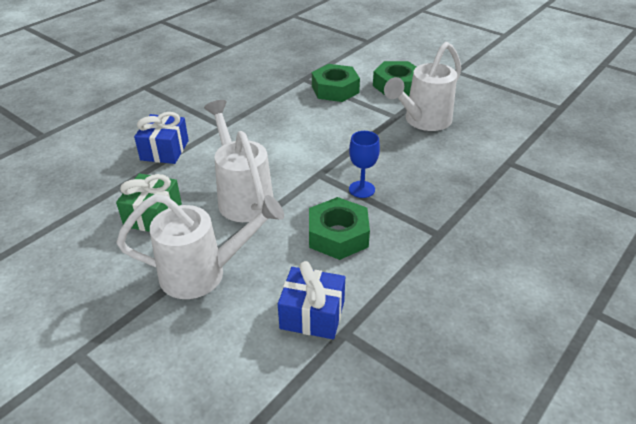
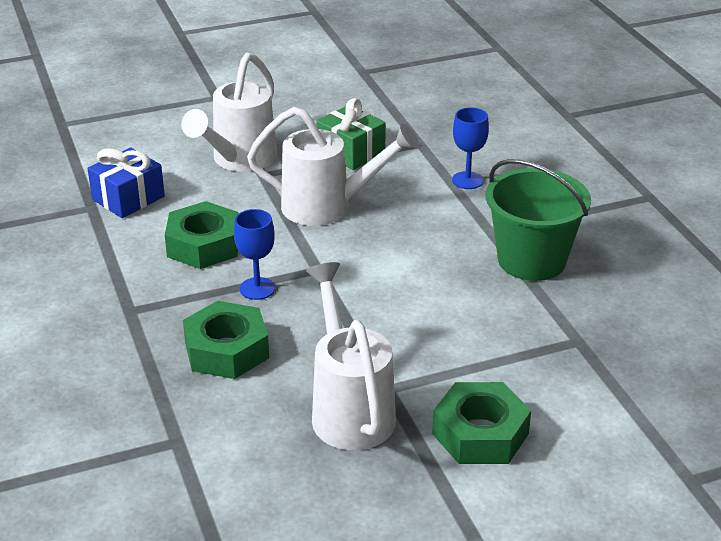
camera: 120 degrees right, 5 degrees down
(164, 150) = (467, 180): blue gift -> blue goblet
(243, 106) = (531, 260): none -> green bucket
(335, 89) = (517, 360): green nut -> green nut (227, 350)

